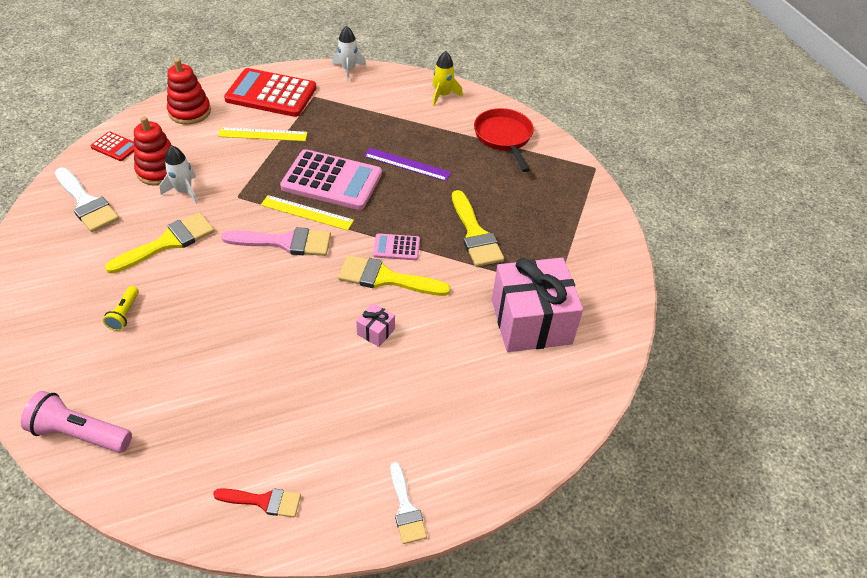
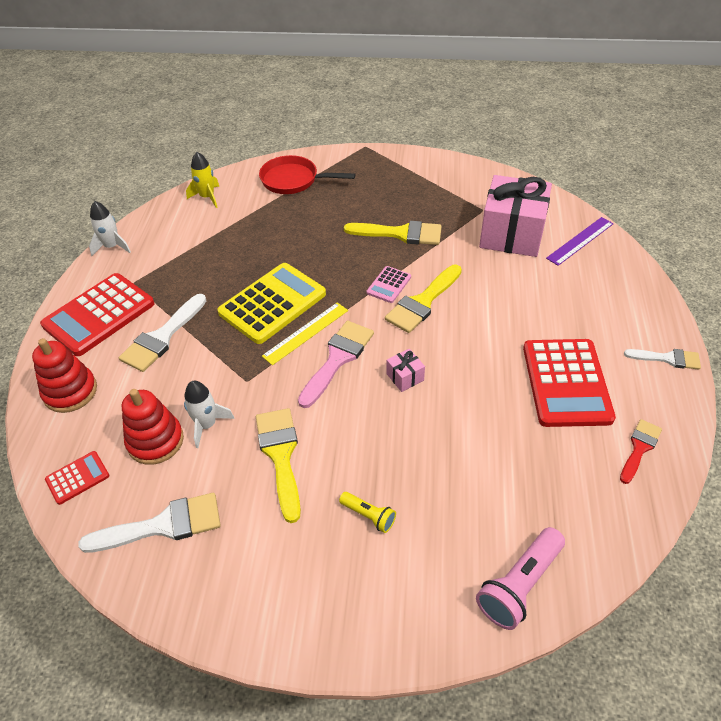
camera: 60 degrees left, 0 degrees up
(263, 134) = (162, 337): yellow ruler -> white brush
(328, 419) = (566, 383): none -> red calculator
(332, 181) = (272, 303): pink calculator -> yellow calculator
(376, 331) = (482, 326): pink gift -> pink gift (405, 377)
(407, 164) = (286, 247): purple ruler -> purple ruler (580, 241)

